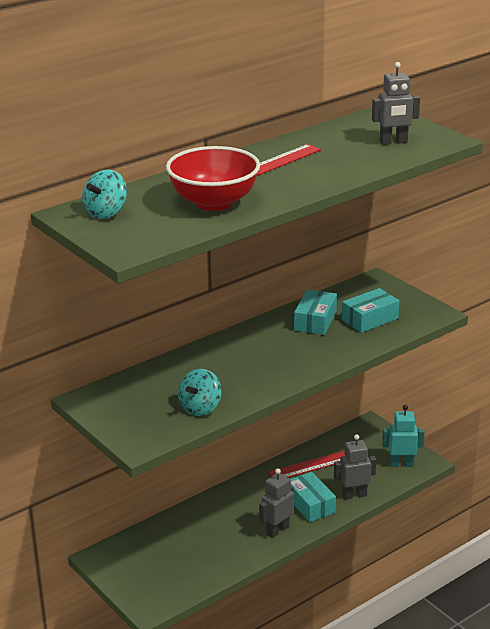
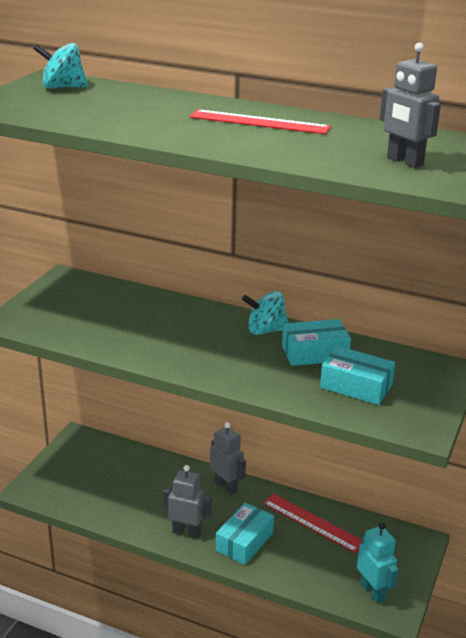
camera: 60 degrees right, 0 degrees up
(200, 408) = (91, 334): turquoise spinning top -> turquoise spinning top (265, 330)
(214, 202) = (127, 116): red bowl -> none
(354, 495) = (286, 570): grey robot -> grey robot (226, 487)

